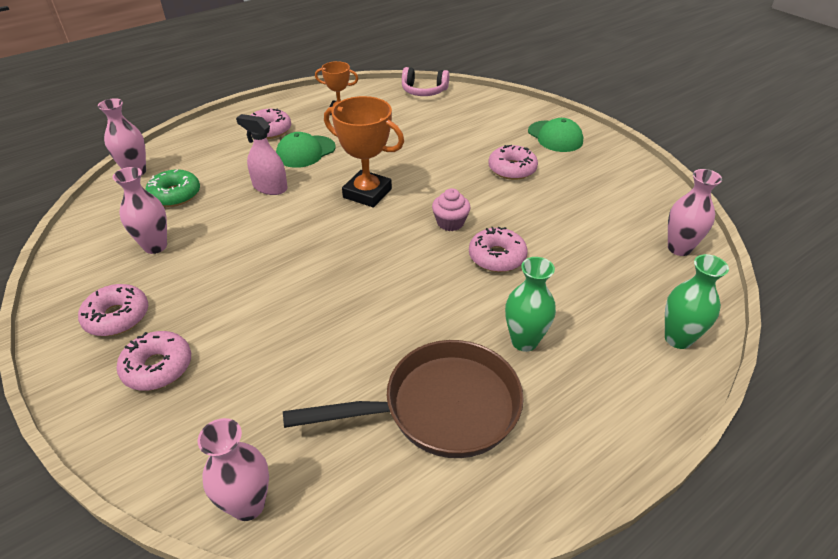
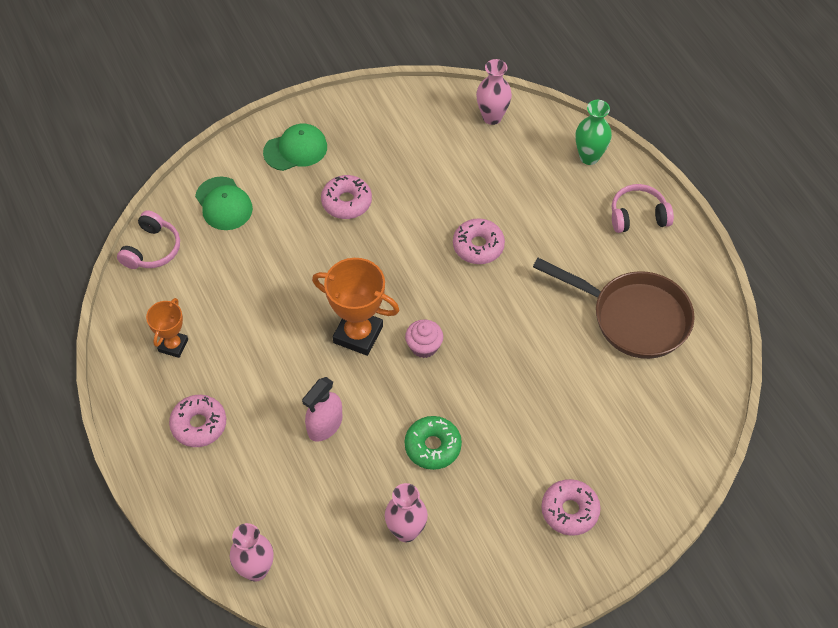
camera: 80 degrees left, 15 degrees up
(117, 317) = (504, 552): pink donut -> none
(175, 195) = (316, 521): green donut -> green donut (432, 446)
(248, 505) = (698, 441): pink vase -> none
(305, 152) = (260, 387): green cap -> green cap (224, 204)
(367, 193) = (358, 334): orange trophy -> orange trophy turned 75 degrees clockwise
(440, 408) = (633, 317): brown pan -> brown pan turned 120 degrees clockwise
(450, 222) = (422, 271): pink cupcake -> pink cupcake (424, 346)
(524, 341) = (578, 251): green vase -> none
(610, 400) = (638, 216): none -> pink headphones

